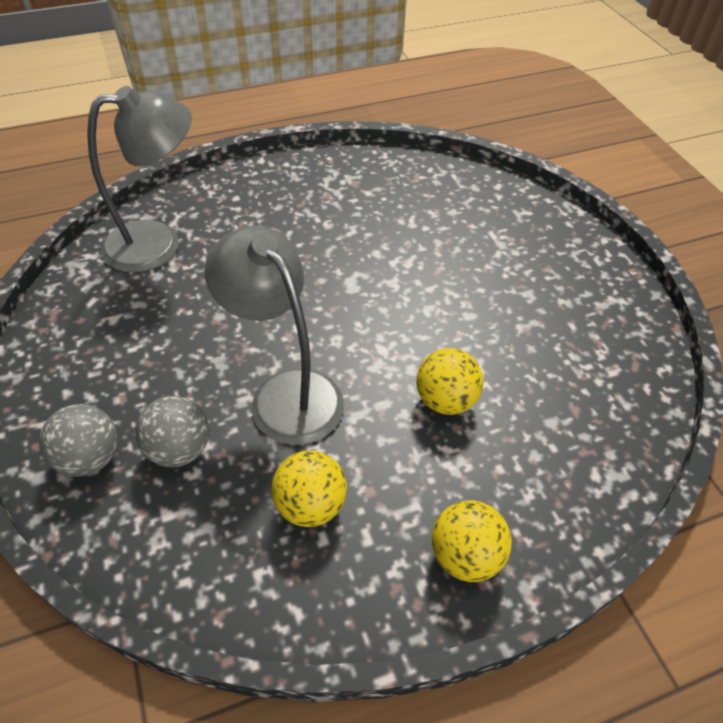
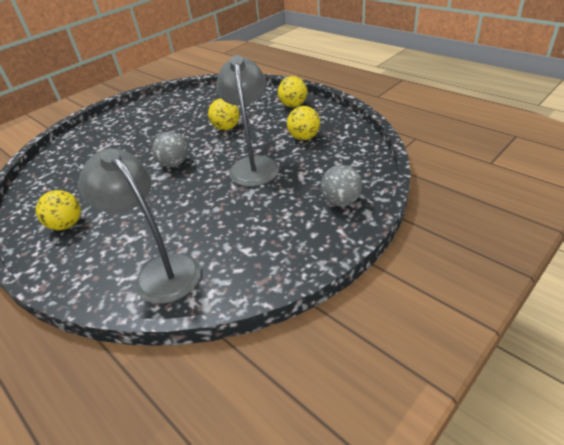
camera: 110 degrees left, 10 degrees down
(179, 449) = (311, 178): grey ball -> grey ball (174, 163)
(286, 392) = (253, 165): grey lamp -> grey lamp turned 150 degrees clockwise
(316, 188) = (67, 225): none -> yellow ball

